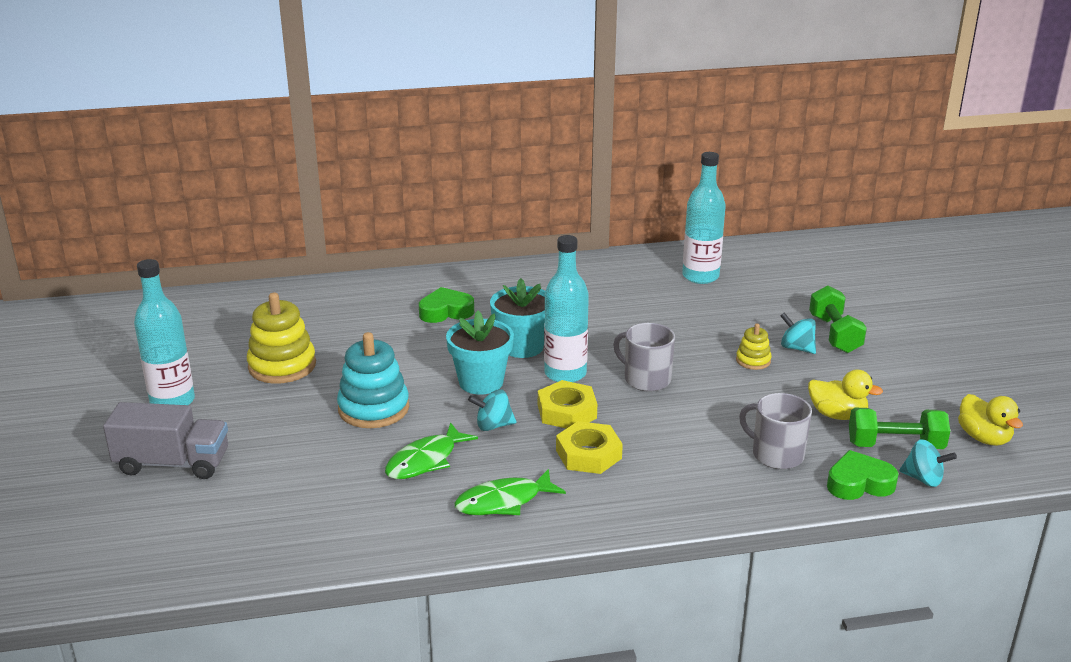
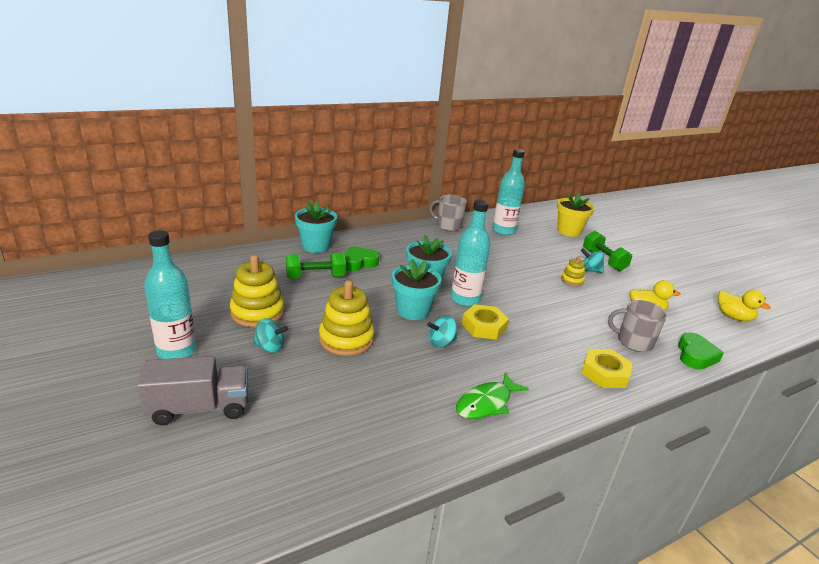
camera: 20 degrees left, 0 degrees up
(373, 408) = (346, 339): turquoise stacking toy -> yellow stacking toy
(400, 284) = (316, 246): none -> turquoise flower pot
(425, 460) = (409, 376): green fish -> none
(588, 454) = (519, 356): yellow nut -> yellow nut (605, 373)
(646, 379) = (518, 298): grey mug -> grey mug (448, 226)
(814, 283) = (569, 231): none -> yellow flower pot
(859, 483) = (695, 355): green heart -> green heart turned 135 degrees clockwise
(895, 445) = (693, 327): green dumbbell -> green dumbbell (315, 277)
(923, 479) = (726, 348): turquoise spinning top -> turquoise spinning top (270, 347)

